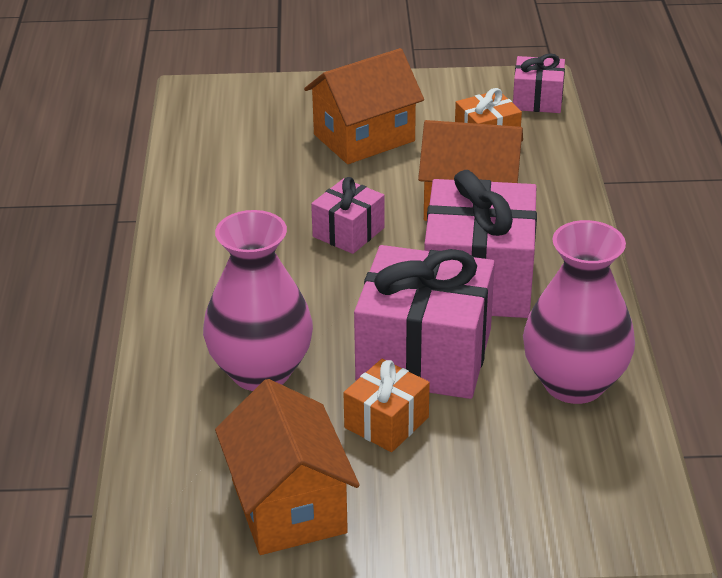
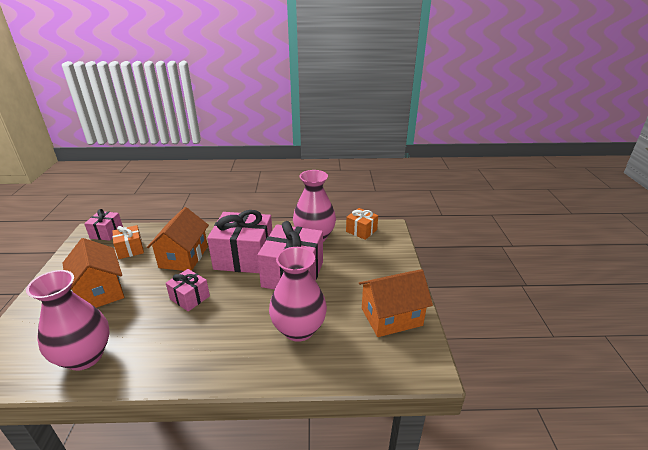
camera: 90 degrees left, 5 degrees down
(221, 162) = (85, 356): none -> pink vase
(386, 422) = (336, 286): orange gift -> orange gift (361, 231)

